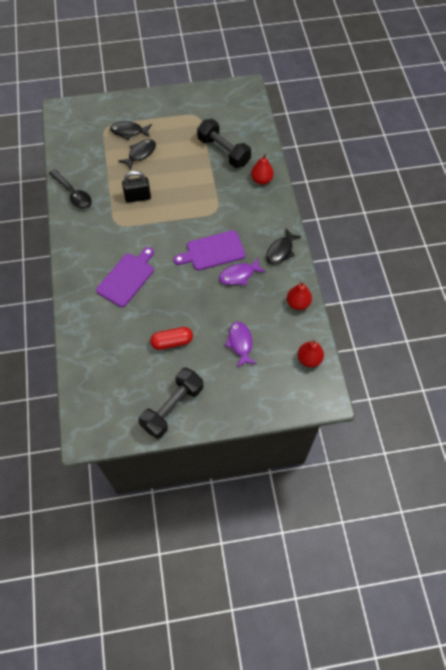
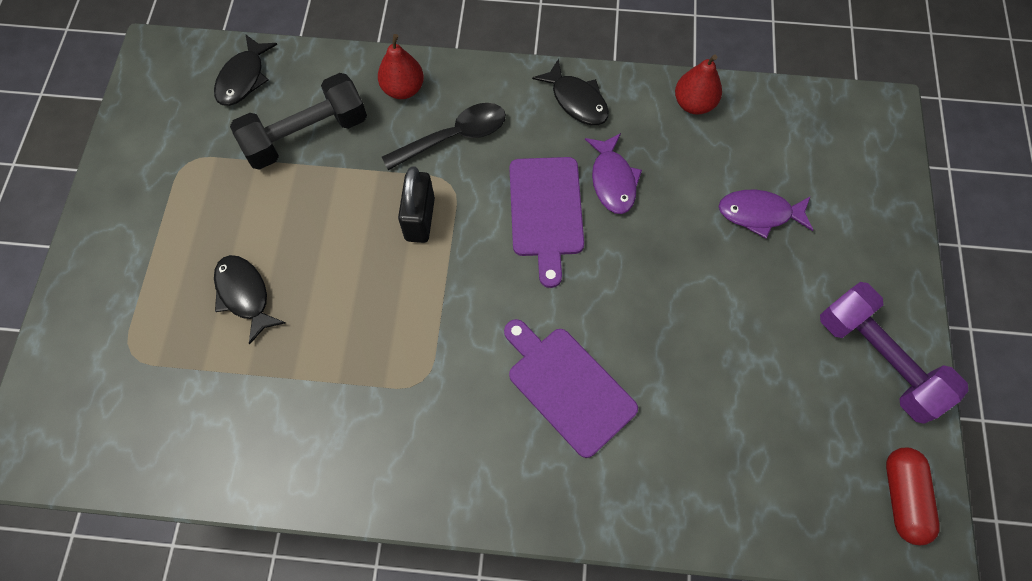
camera: 75 degrees left, 5 degrees up
(73, 194) = (302, 464): black spoon -> black spoon (454, 137)
(129, 132) = (168, 306): black fish -> black fish (243, 78)
(138, 197) = (364, 324): black padlock -> black padlock (420, 219)
(172, 342) = (737, 330): red capsule -> red capsule (902, 497)
(172, 407) = (877, 360): black dumbbell -> purple dumbbell
(309, 359) = (807, 117): red pear -> none

